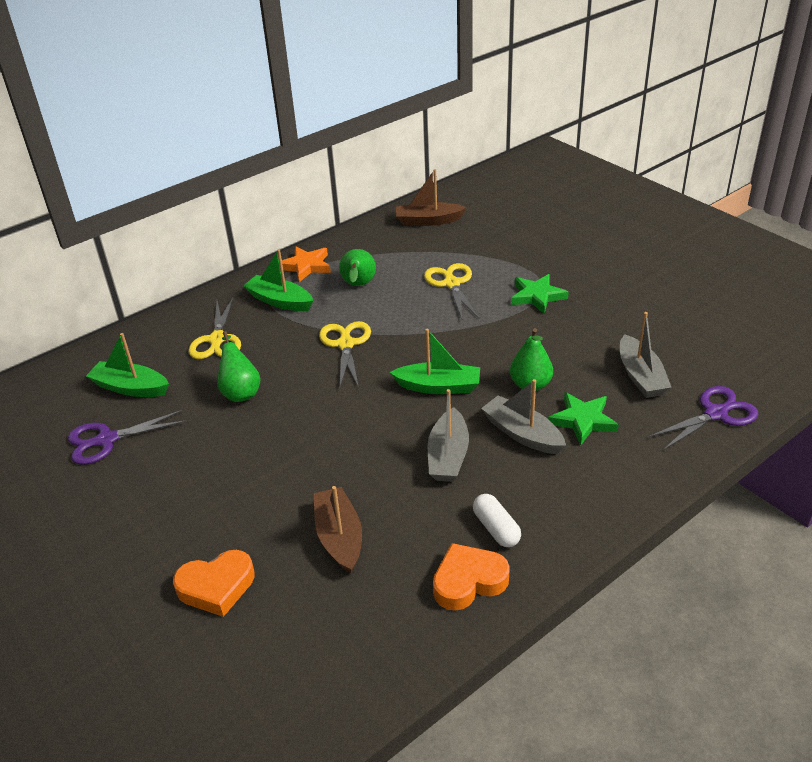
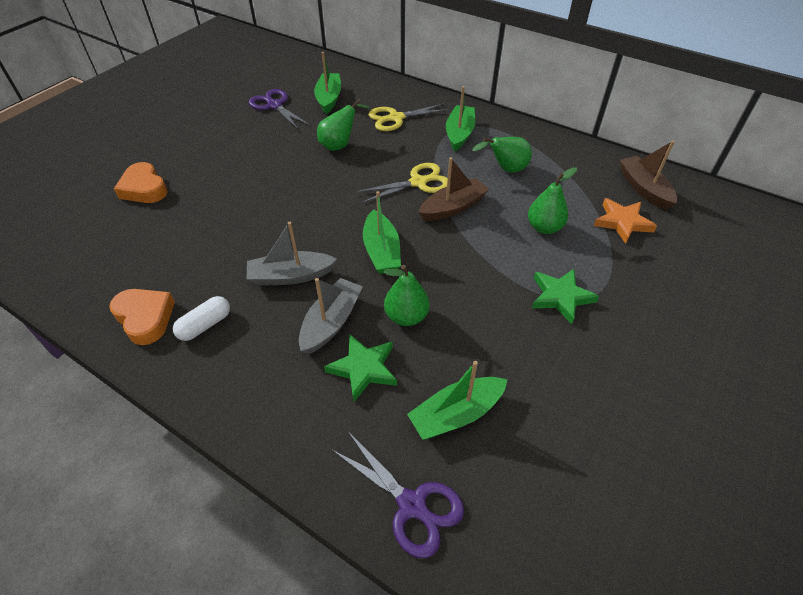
camera: 70 degrees right, 10 degrees up
(306, 266) = (516, 134): orange star -> orange star (622, 222)
(339, 537) = (191, 234): brown boat -> brown boat (453, 207)
(451, 284) = (544, 227): yellow scissors -> green pear
(640, 376) = (456, 414): grey boat -> green boat

